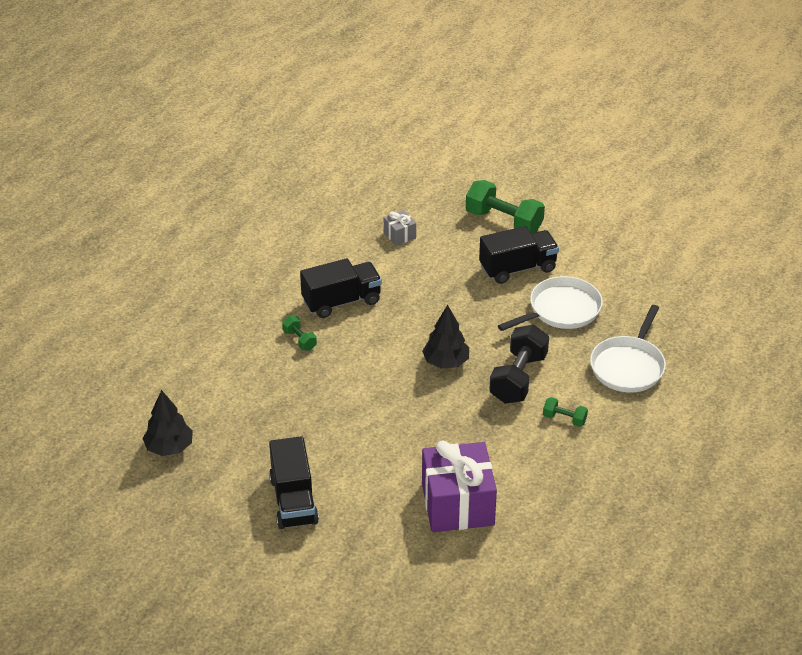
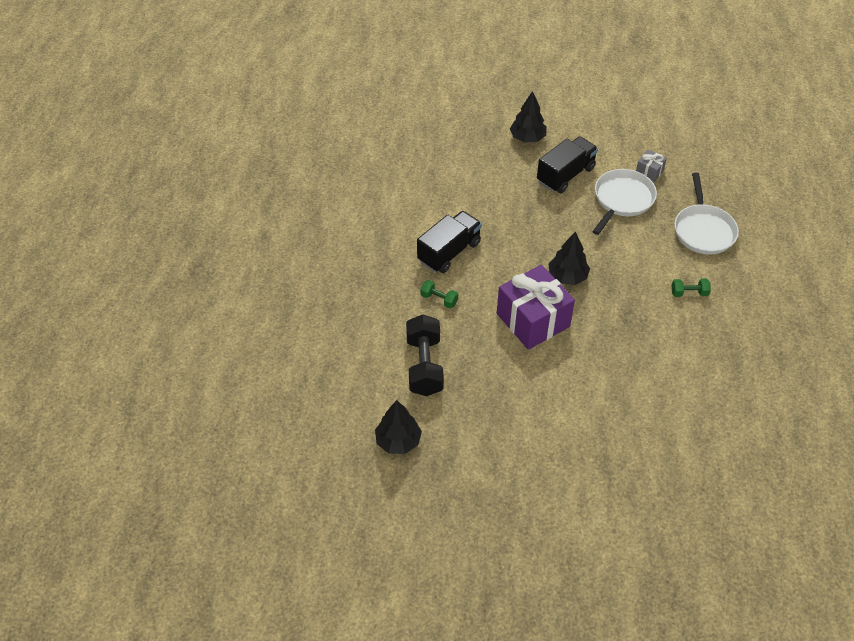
camera: 25 degrees left, 10 degrees up
(293, 500) = (534, 449): black truck -> none
(399, 235) = (455, 177): grey gift -> grey gift (649, 172)
(457, 504) = (662, 399): purple gift -> purple gift (533, 320)
(504, 221) = (527, 138): green dumbbell -> black tree
(518, 378) = (631, 270): black dumbbell -> black dumbbell (424, 366)

